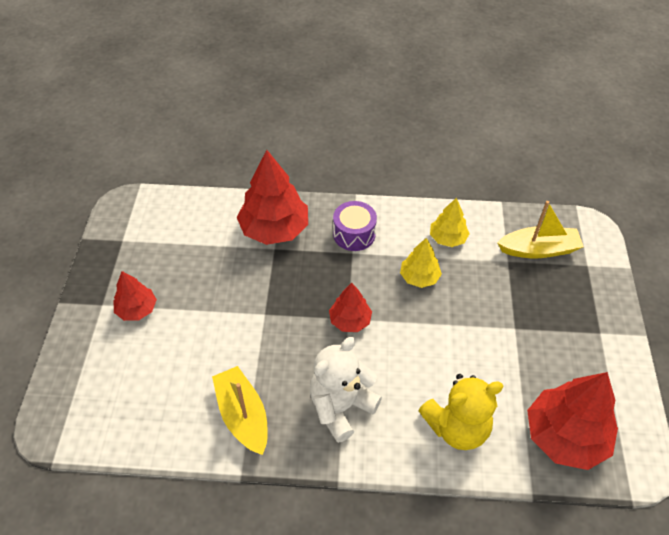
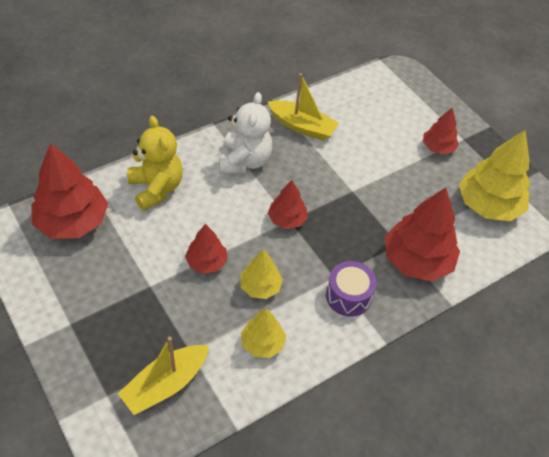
camera: 140 degrees right, 0 degrees up
(164, 236) = (488, 205): none -> yellow tree
(452, 321) = (206, 262): none -> red tree
(457, 427) = (156, 188): yellow teddy bear -> yellow teddy bear turned 120 degrees clockwise

